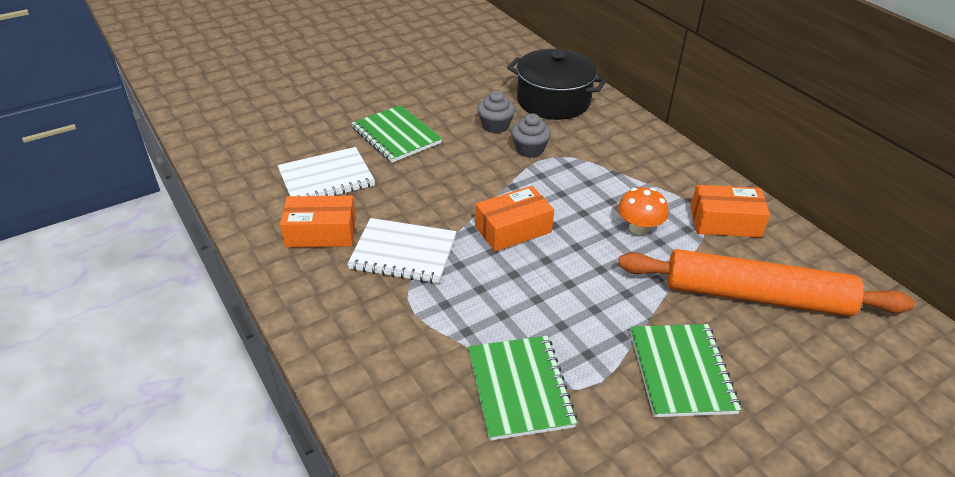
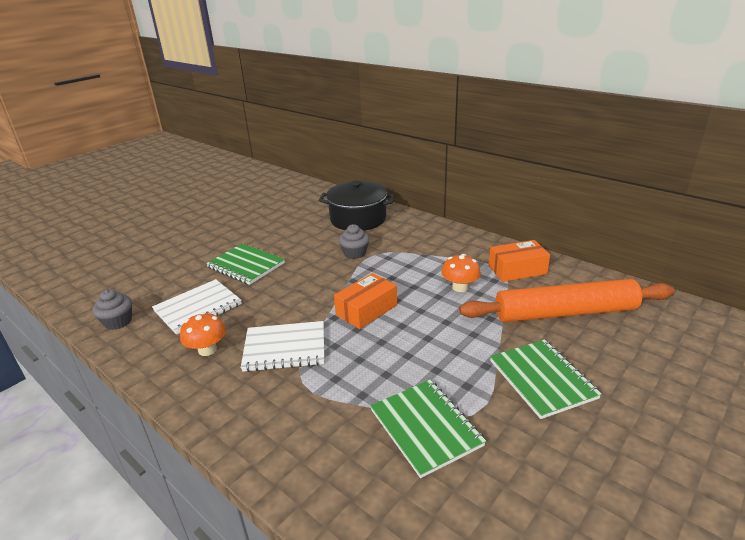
camera: 15 degrees left, 10 degrees down
(321, 233) = (207, 350): orange box -> orange mushroom
(495, 126) = (322, 243): grey cupcake -> grey cupcake (118, 321)

